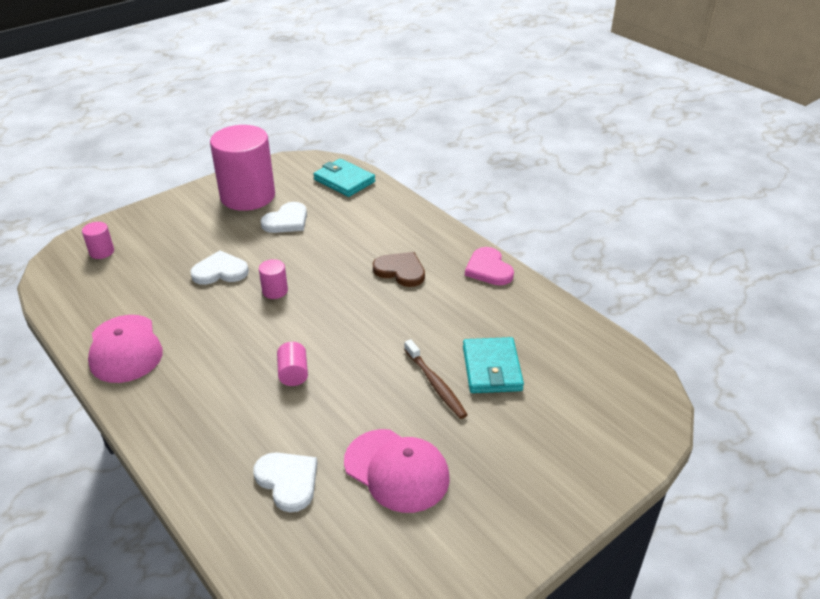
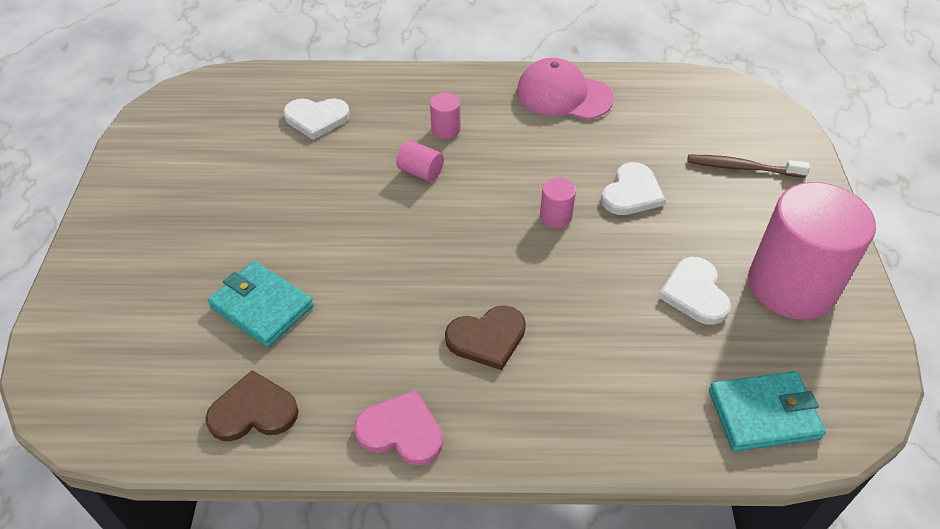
camera: 130 degrees right, 10 degrees up
(101, 252) = (746, 128): pink cylinder -> pink cylinder (445, 129)
(396, 470) = (250, 174): pink cap -> none
(435, 384) = (296, 252): brown toothbrush -> brown toothbrush (742, 168)
(549, 323) = (253, 411): none -> brown heart

